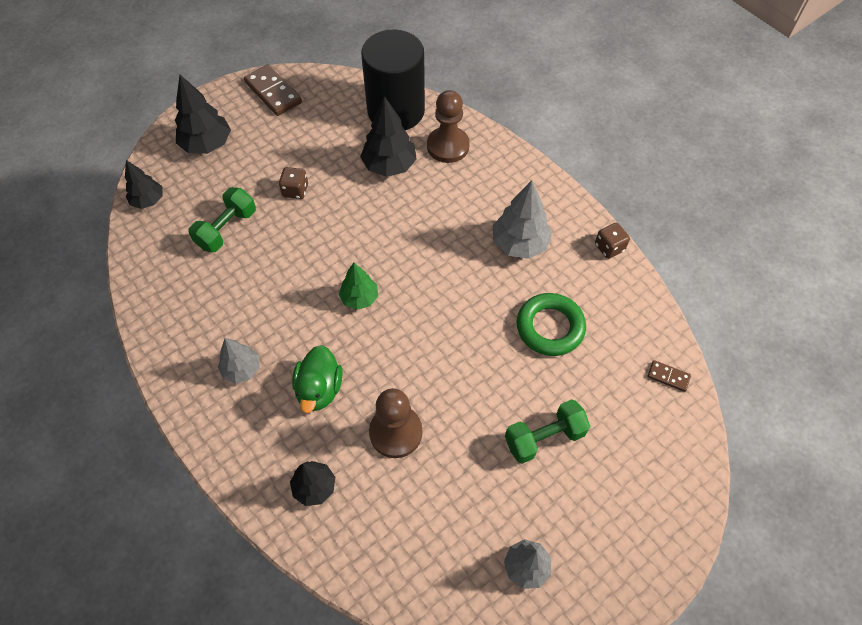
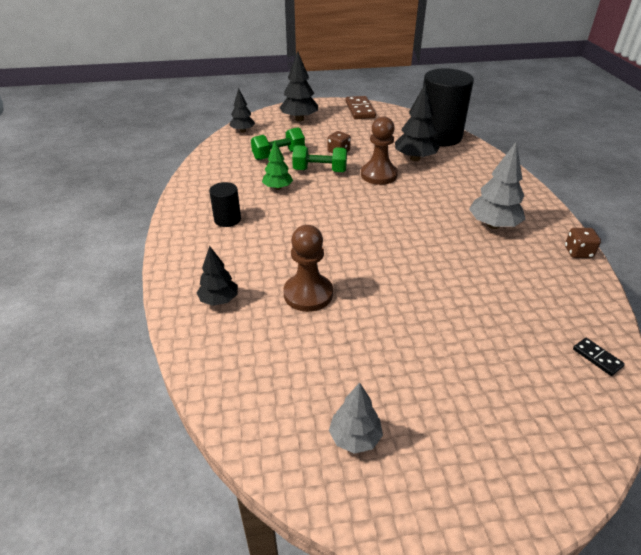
camera: 30 degrees right, 20 degrees down
(241, 369) = (227, 219): grey tree -> black cylinder
(319, 389) = (271, 248): green duck -> none
(359, 298) = (340, 213): green tree -> green tree (278, 188)
(448, 146) = (467, 161): brown pawn -> brown pawn (378, 175)
(544, 438) = (437, 350): green dumbbell -> green dumbbell (320, 171)
(550, 327) = (489, 281): green ring -> none
(668, 376) = (597, 358): brown domino -> black domino

